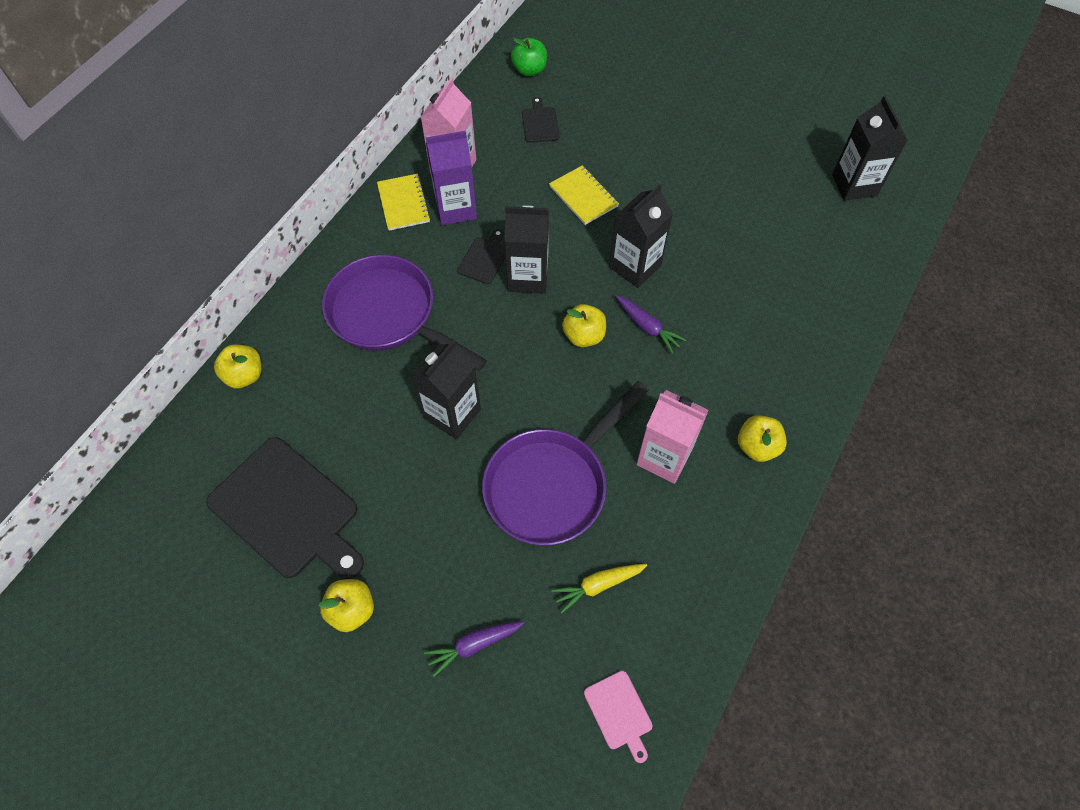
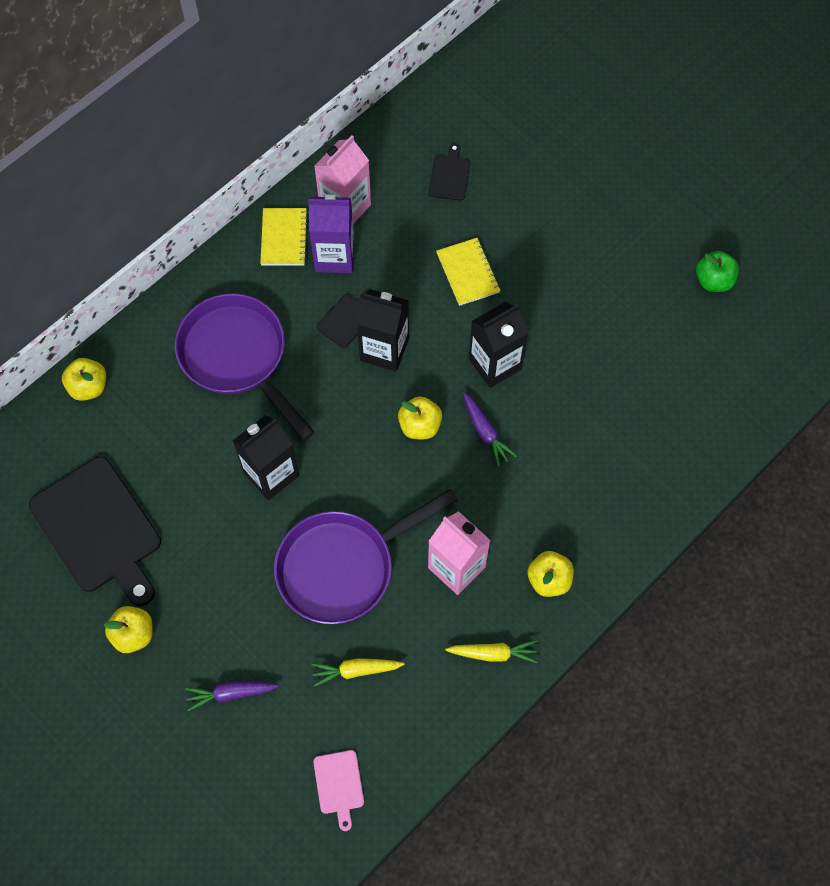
camera: 15 degrees right, 5 degrees up
(529, 70) = (458, 108): green apple -> green apple (713, 280)
(730, 531) = (493, 653): none -> yellow carrot
(854, 185) = (757, 326): black carton -> none

